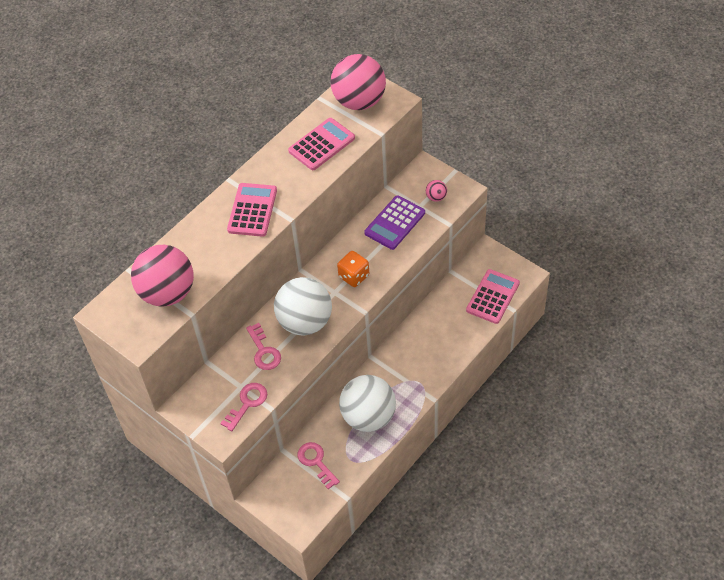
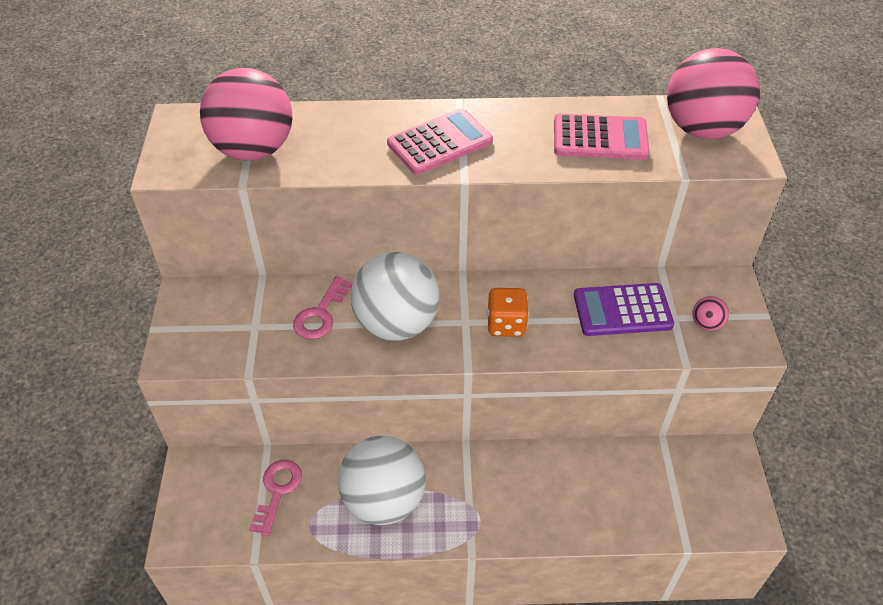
camera: 45 degrees right, 5 degrees down
(247, 403) = (236, 348): pink key -> none
(493, 297) = (679, 510): pink calculator -> none

